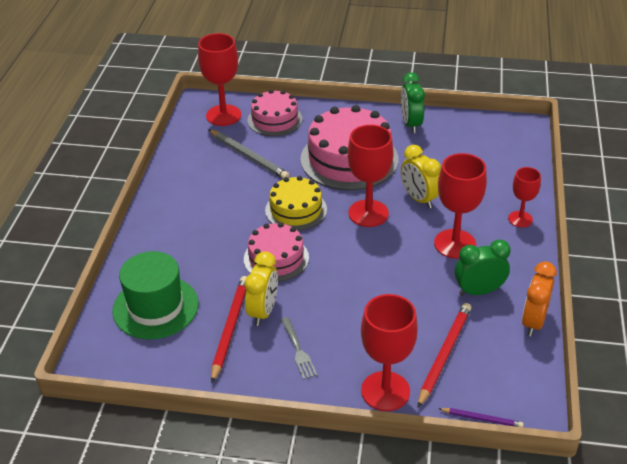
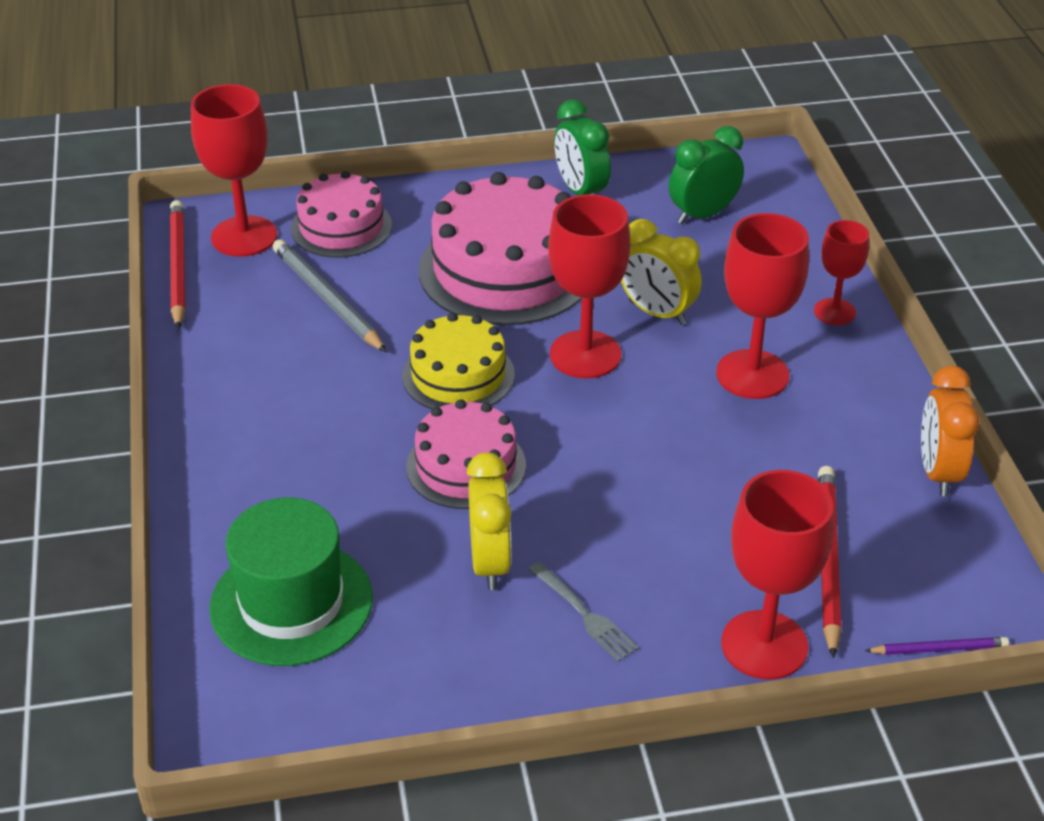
camera: 20 degrees left, 0 degrees up
(230, 328) = (446, 607): red pencil -> red pencil (177, 267)
(249, 156) = (327, 299): grey pencil -> grey pencil turned 150 degrees counterclockwise
(479, 291) = (829, 443): green clock -> green clock (703, 214)

